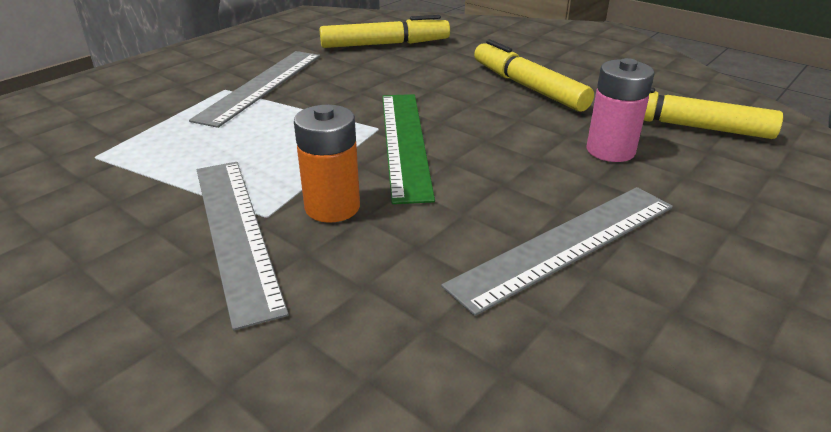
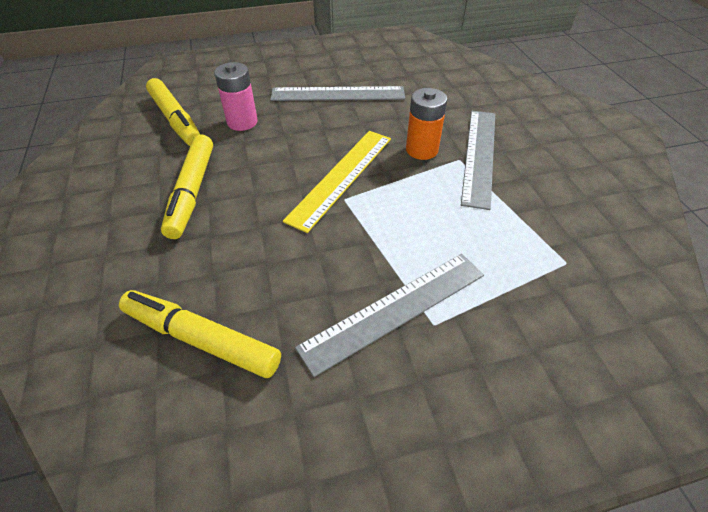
camera: 145 degrees left, 15 degrees up
(405, 142) = (341, 177): green ruler -> yellow ruler

